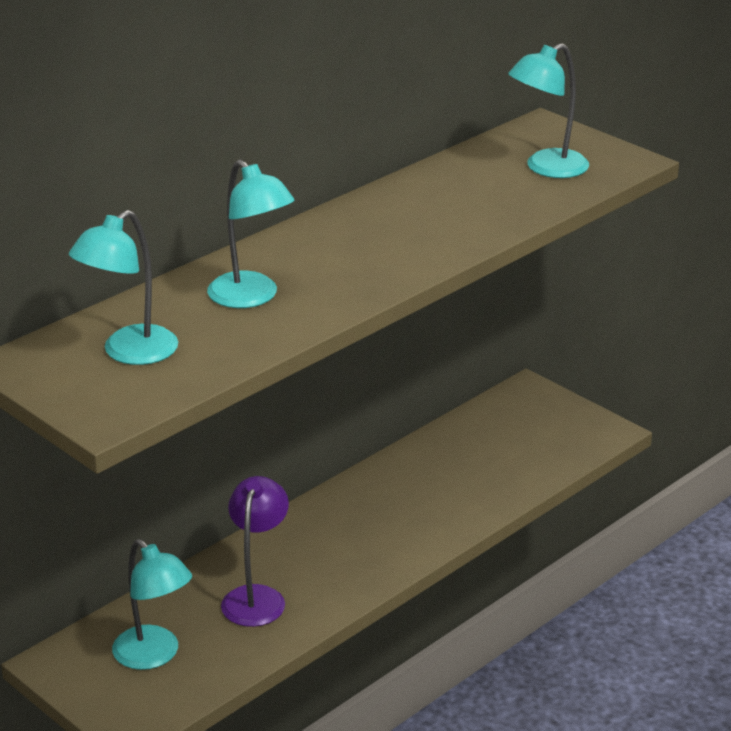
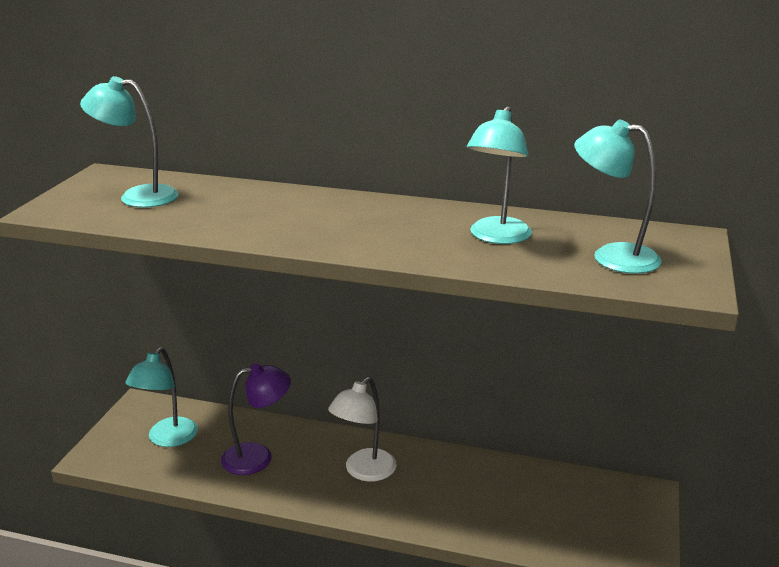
camera: 60 degrees right, 5 degrees down
(251, 297) = (249, 210): turquoise lamp -> turquoise lamp (497, 237)
(350, 534) = (364, 471): none -> white lamp

